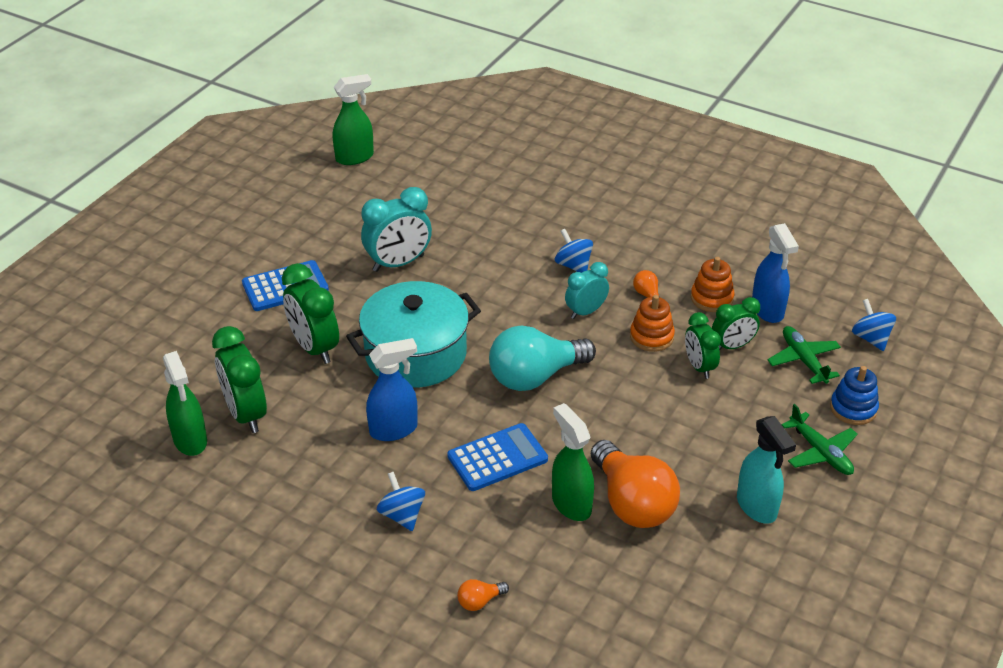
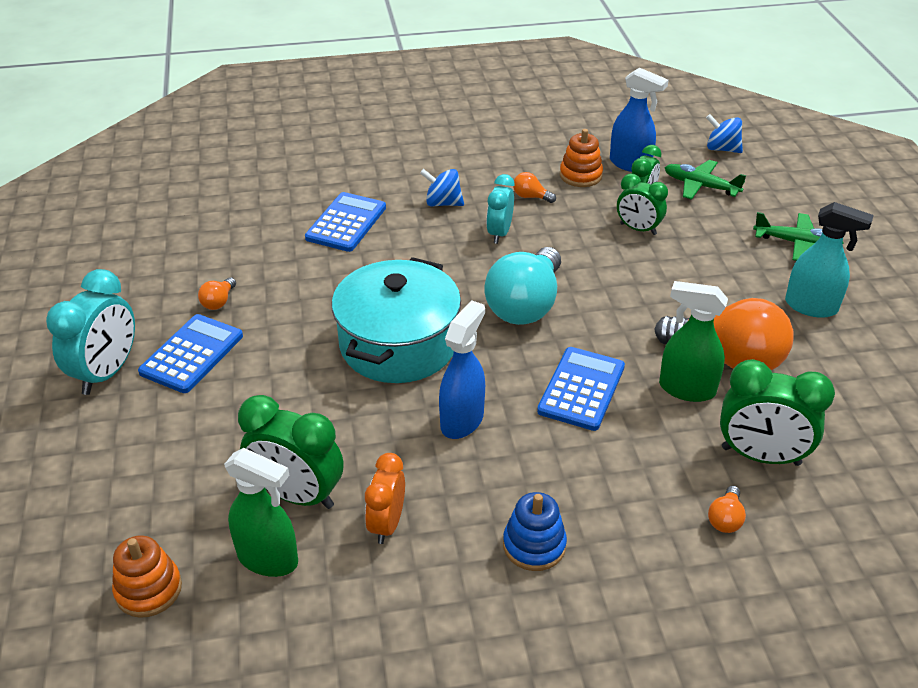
camera: 40 degrees left, 0 degrees up
(274, 464) = (387, 524): none -> orange clock
(314, 348) = (292, 392): green clock -> green clock (760, 456)
(339, 259) = (219, 302): none -> orange light bulb
(355, 157) = (125, 208): green spray bottle -> none
(398, 263) = (283, 276): turquoise clock -> turquoise clock (107, 373)
(402, 515) = (566, 490): blue spinning top -> none
(485, 245) = (346, 223): none -> blue calculator
(651, 337) = (574, 226): orange stacking toy -> orange stacking toy (148, 589)
(853, 408) = (775, 201): blue stacking toy -> blue stacking toy (534, 545)

